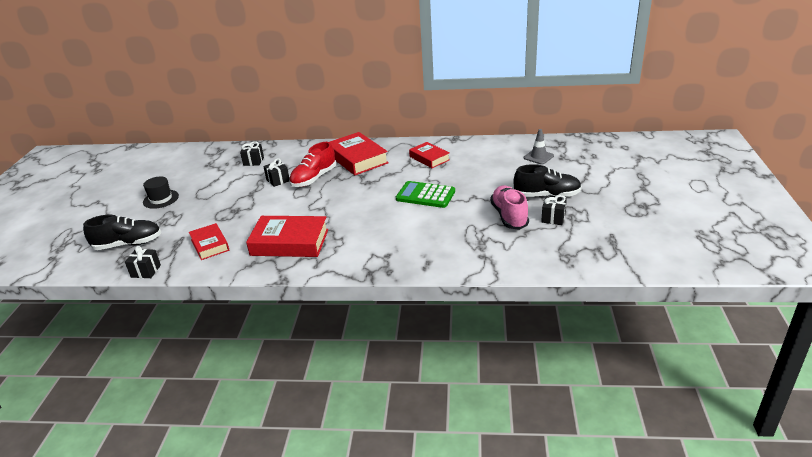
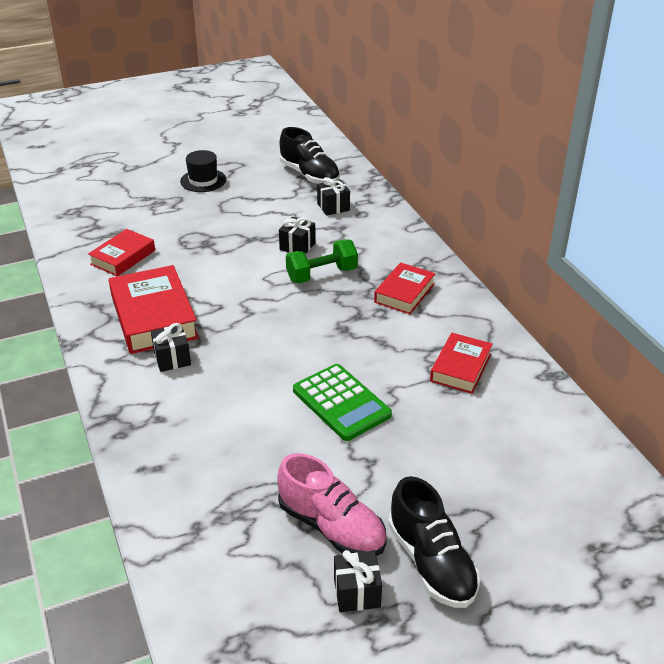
camera: 60 degrees right, 5 degrees up
(128, 244) = (102, 202): black shoe -> black shoe (309, 175)
(146, 271) = (56, 237): black gift -> black gift (172, 359)
(314, 178) = (322, 275): red shoe -> green dumbbell
(357, 159) = (404, 293): red book -> red book, size x0.61
(425, 195) = (341, 403): green calculator -> green calculator turned 150 degrees clockwise
(509, 216) = (332, 527): pink shoe -> pink shoe turned 75 degrees clockwise
(538, 157) = (571, 510): grey traffic cone -> none

